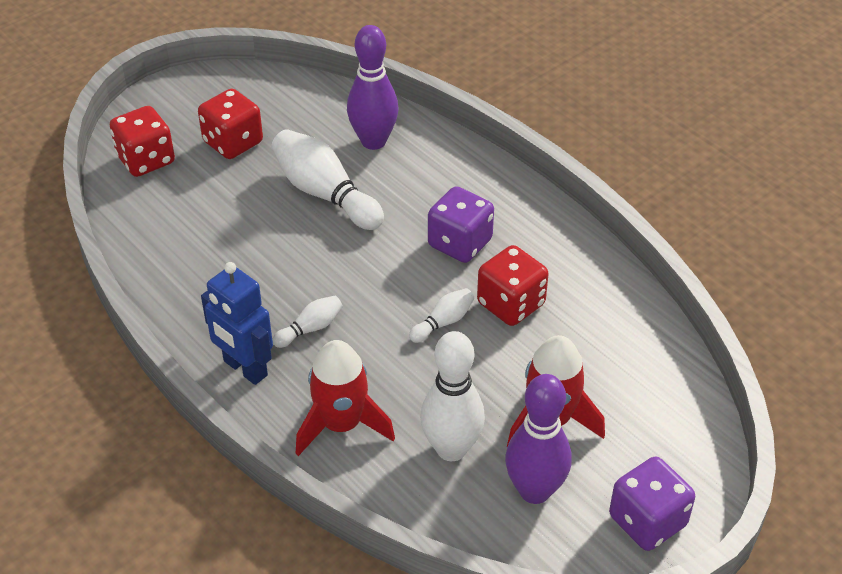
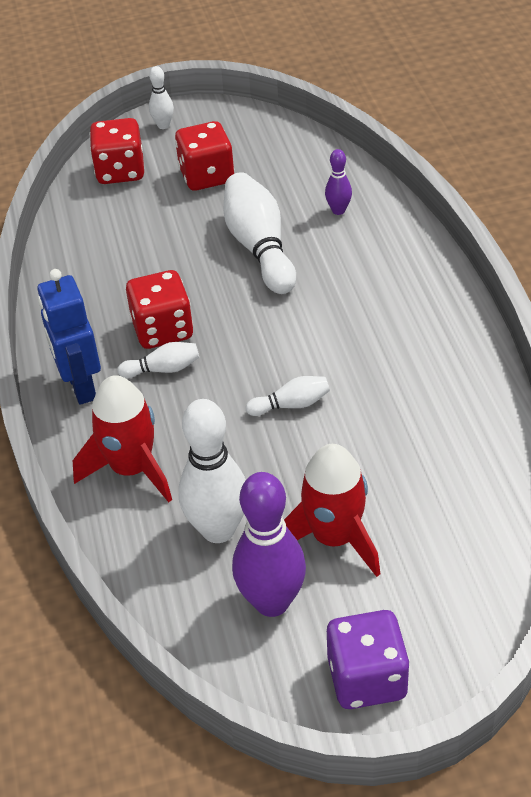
camera: 30 degrees right, 0 degrees up
(158, 105) = (163, 125): none -> white bowling pin
(373, 141) = (338, 210): purple bowling pin -> purple bowling pin, size x0.50
(460, 243) = (358, 333): purple dice -> none
(511, 304) = (370, 409): red dice -> red dice (163, 330)

